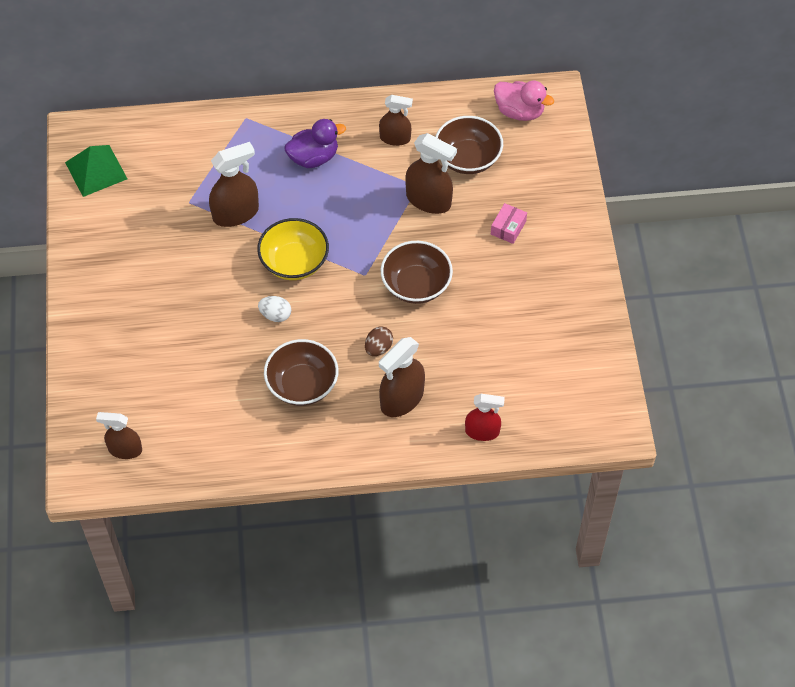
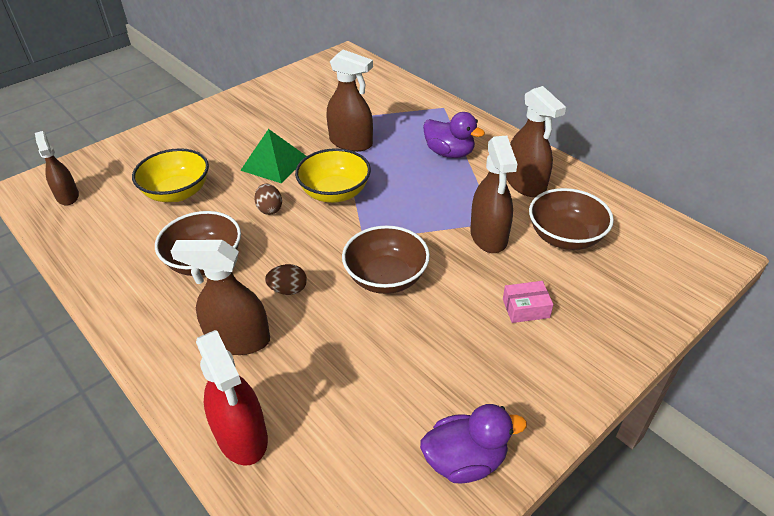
camera: 55 degrees right, 15 degrees down
(96, 170) = (321, 73): green pyramid -> green pyramid (274, 163)
(194, 368) = (177, 192): none -> yellow bowl
(275, 315) = (270, 209): white egg -> brown egg
(395, 138) = (525, 184): brown spray bottle -> brown spray bottle, size x1.52
(482, 431) = (242, 436): red spray bottle -> red spray bottle, size x1.52
(519, 111) = (662, 243): pink duck -> none
(584, 333) = (465, 460): none -> purple duck

